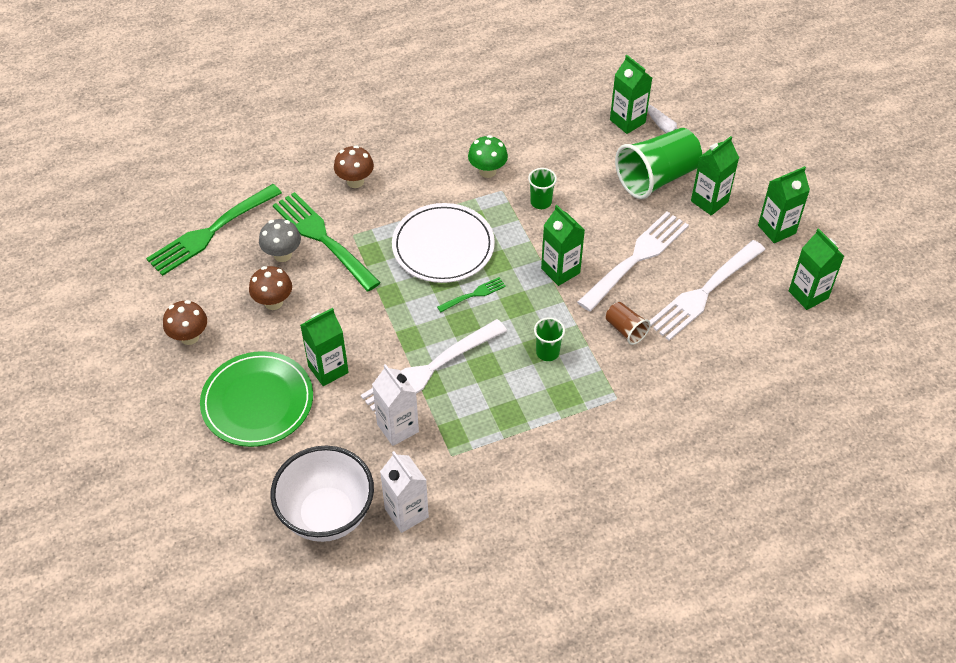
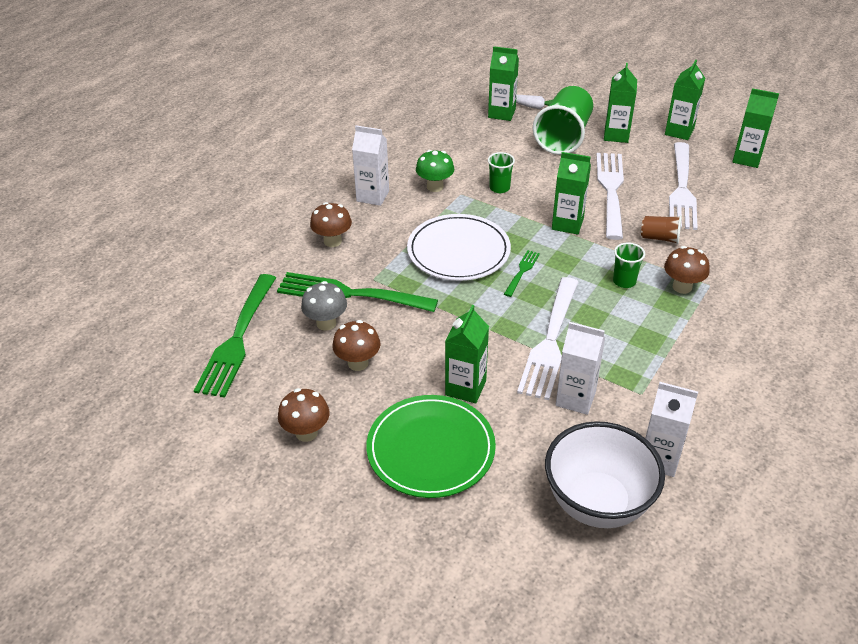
camera: 35 degrees left, 10 degrees down
(427, 153) = (372, 196): none -> white carton
(590, 386) = (682, 287): none -> brown mushroom

